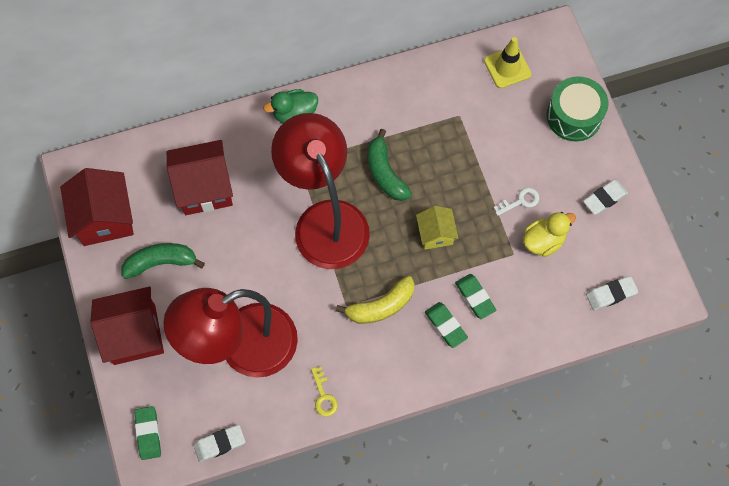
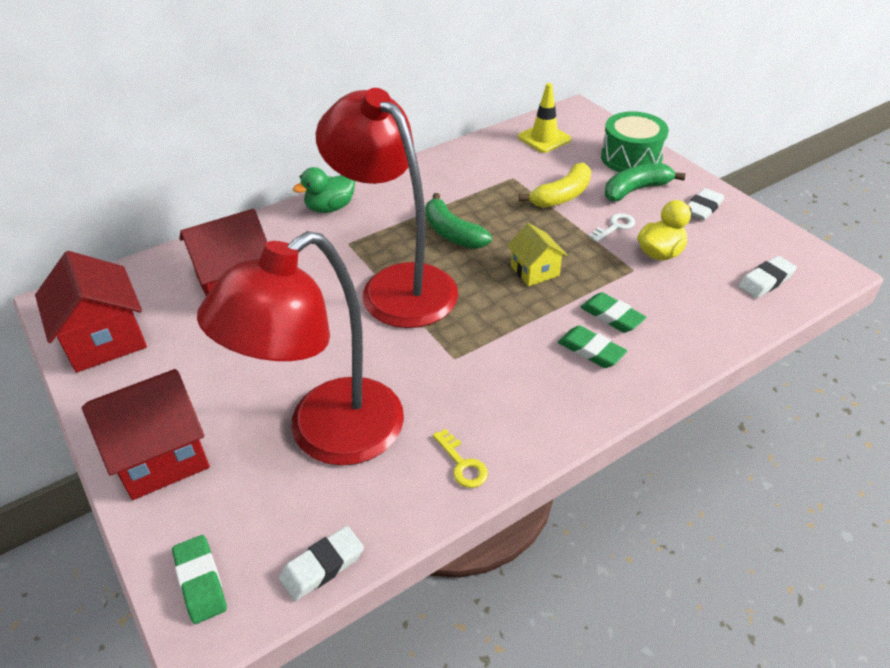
camera: 15 degrees left, 25 degrees down
(161, 262) = (190, 367): green banana -> green banana (636, 190)
(381, 306) = (500, 349): yellow banana -> yellow banana (562, 196)

